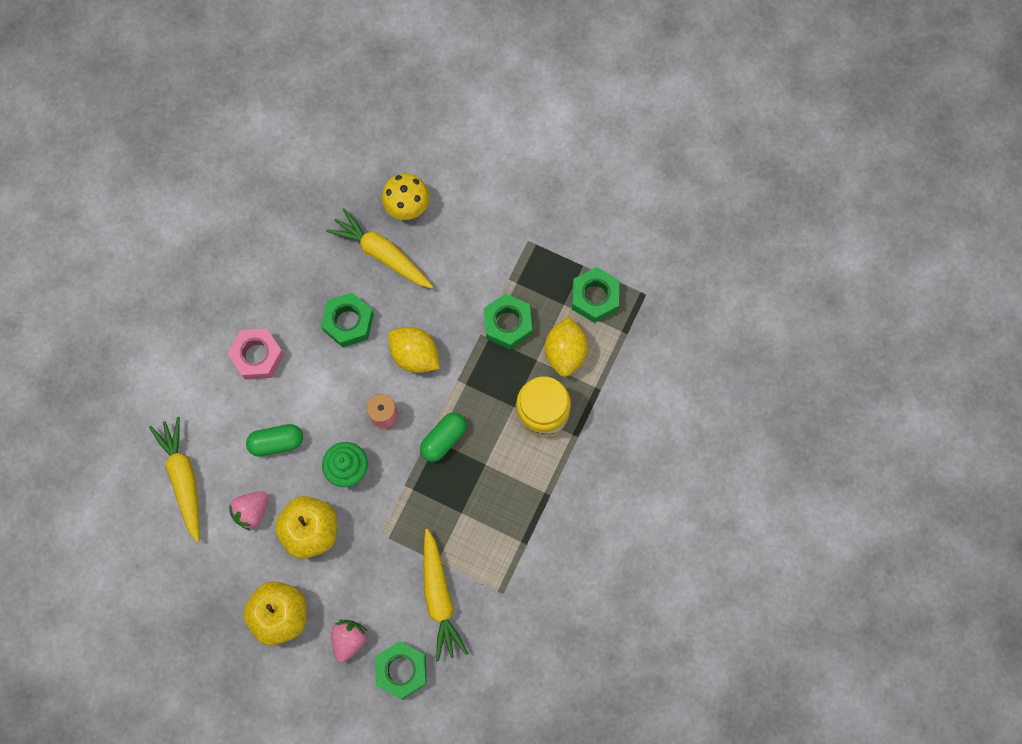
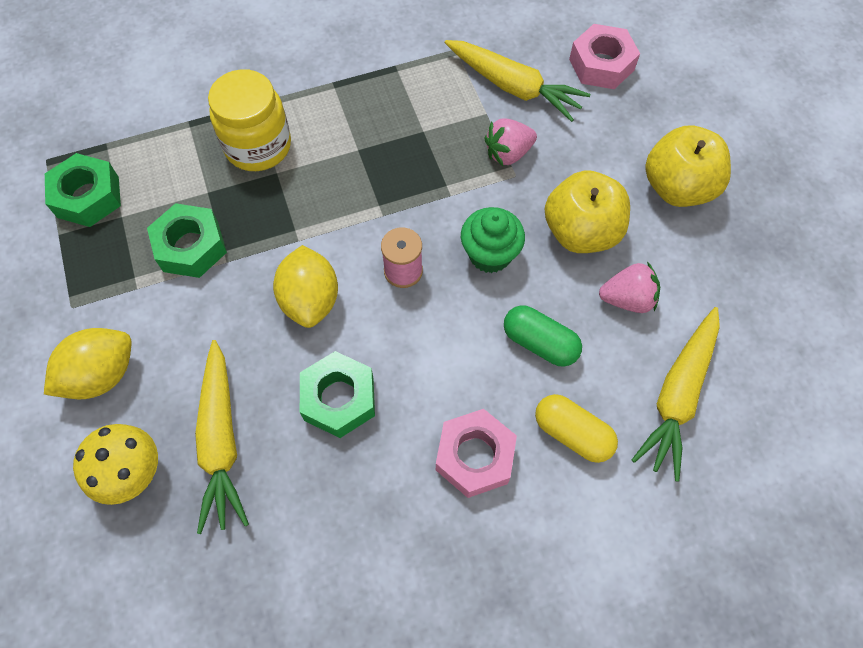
camera: 135 degrees left, 10 degrees down
(220, 410) = (572, 433): none -> yellow capsule
(349, 639) = (628, 119): pink strawberry -> pink strawberry (508, 153)
(401, 670) = (601, 64): green nut -> pink nut
(439, 597) = (513, 87): yellow carrot -> yellow carrot turned 90 degrees clockwise
(443, 439) = (371, 201): green capsule -> none
(565, 352) = (175, 175): yellow lemon -> yellow lemon (102, 375)

